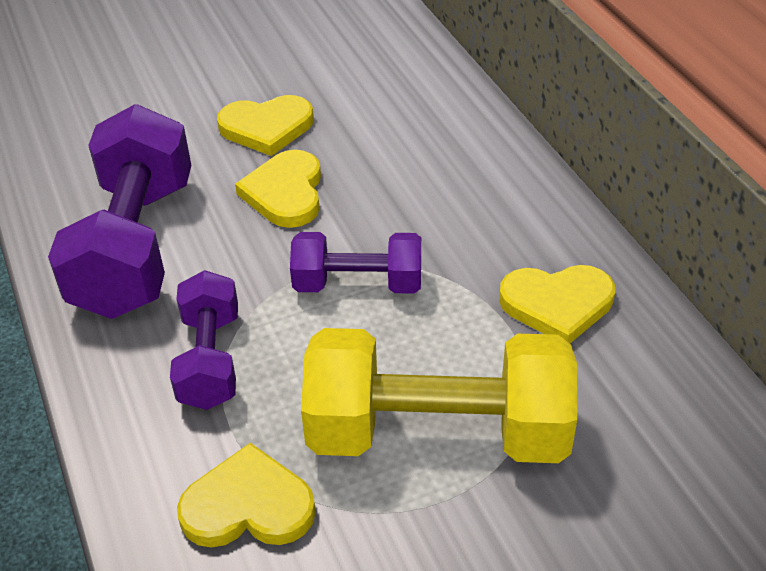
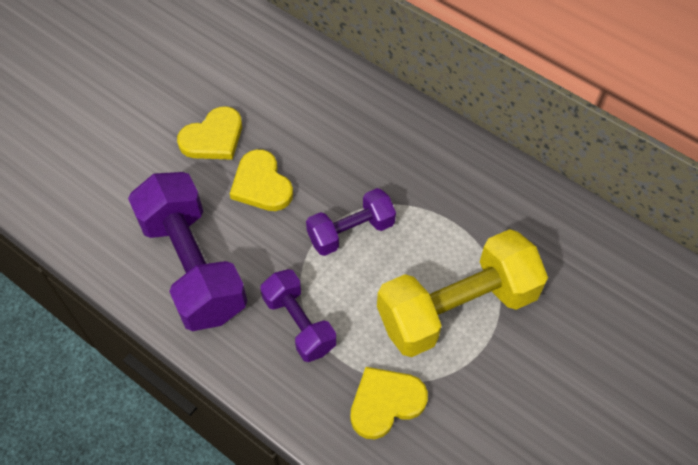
camera: 30 degrees left, 15 degrees up
(557, 304) = (471, 195): yellow heart -> none

